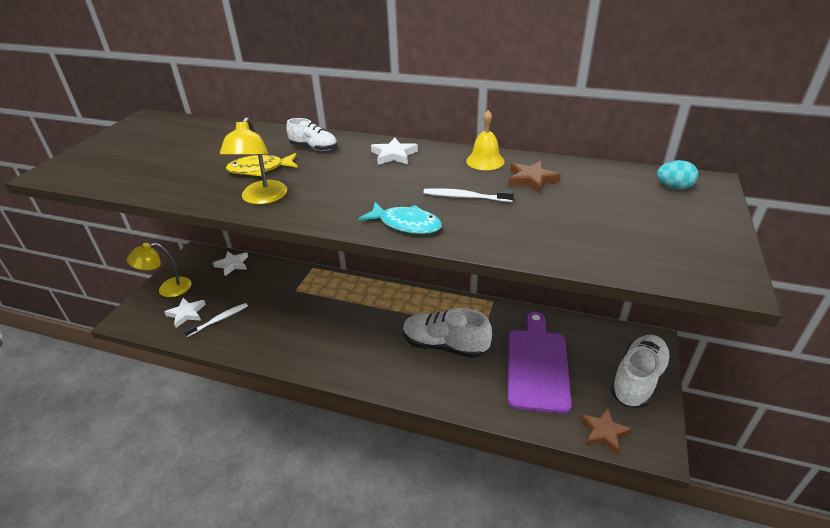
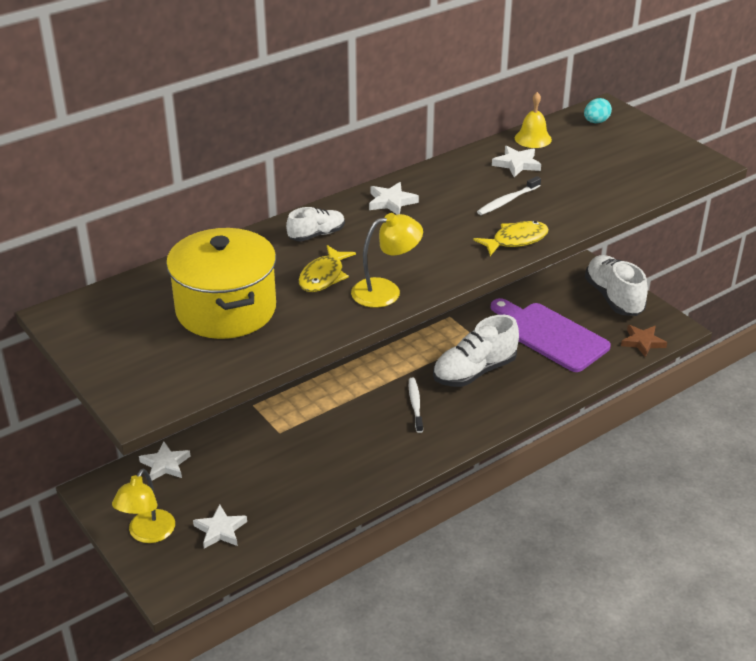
camera: 55 degrees left, 0 degrees up
(187, 155) = (226, 309): none -> yellow pot
(219, 320) = (263, 507): white toothbrush -> white toothbrush (415, 405)
(261, 198) = (386, 291): yellow lamp -> yellow lamp turned 60 degrees counterclockwise
(406, 224) = (516, 240): turquoise fish -> yellow fish
(485, 161) = (461, 168): yellow bell -> yellow bell (533, 138)
(531, 179) = (517, 164): brown star -> white star

